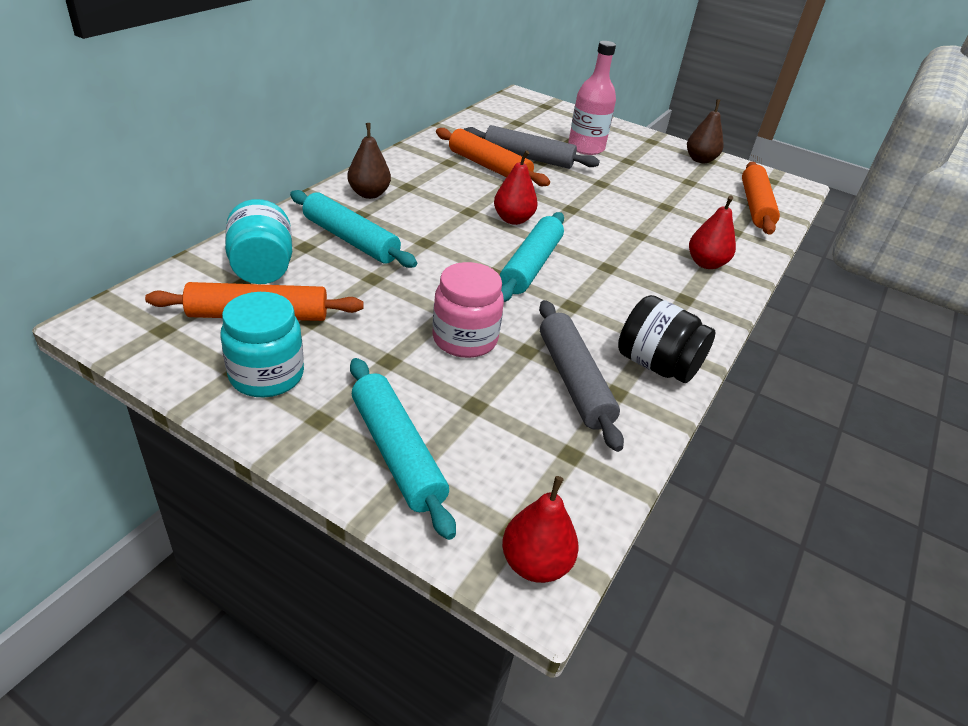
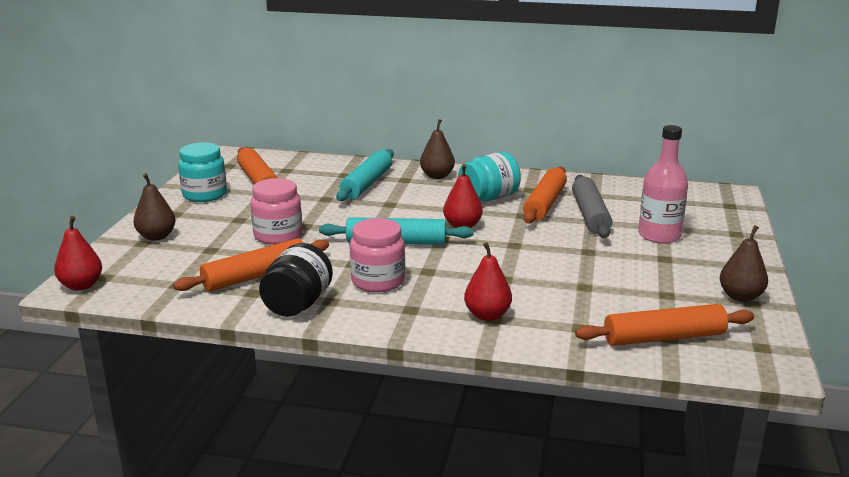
camera: 75 degrees right, 15 degrees down
(262, 268) = (308, 170): turquoise jar -> turquoise jar (488, 198)
(397, 452) = (156, 236): turquoise rolling pin -> brown pear
(573, 381) = (255, 276): grey rolling pin -> orange rolling pin
(620, 301) = (378, 281): none -> pink jar

